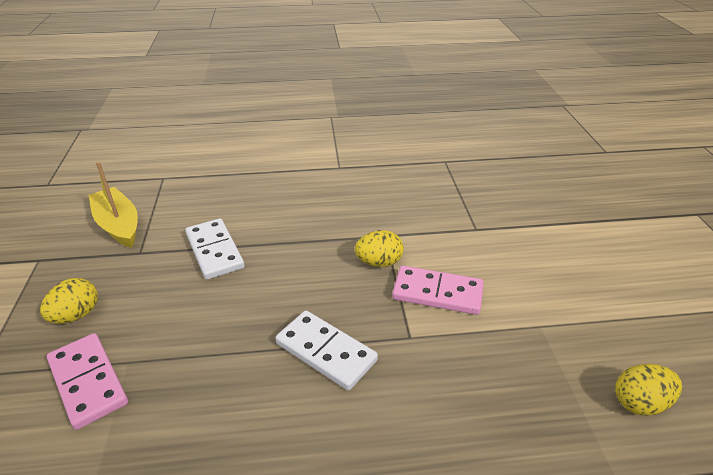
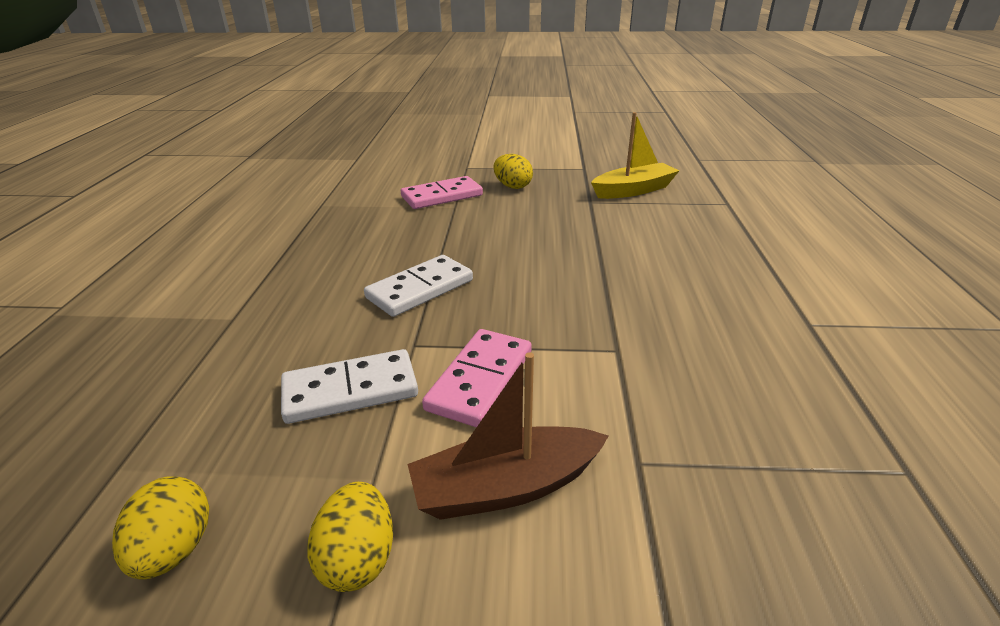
camera: 100 degrees right, 5 degrees down
(215, 251) = (589, 234): white domino -> white domino (350, 391)
(379, 262) = (555, 337): yellow egg -> yellow egg (358, 559)
(516, 271) = (506, 487): none -> brown boat

